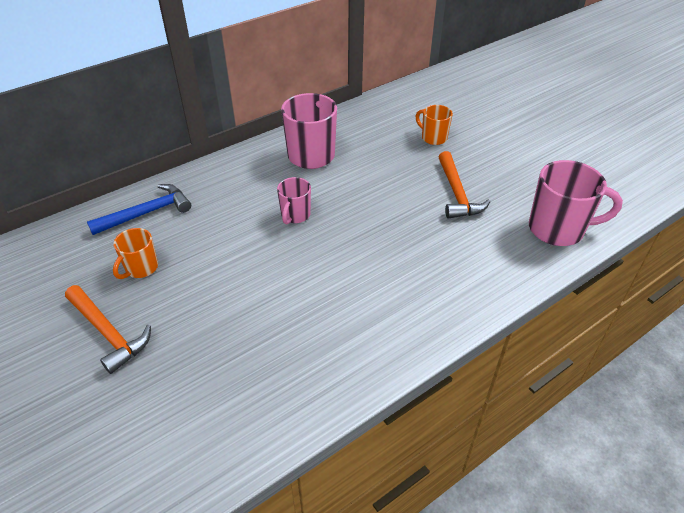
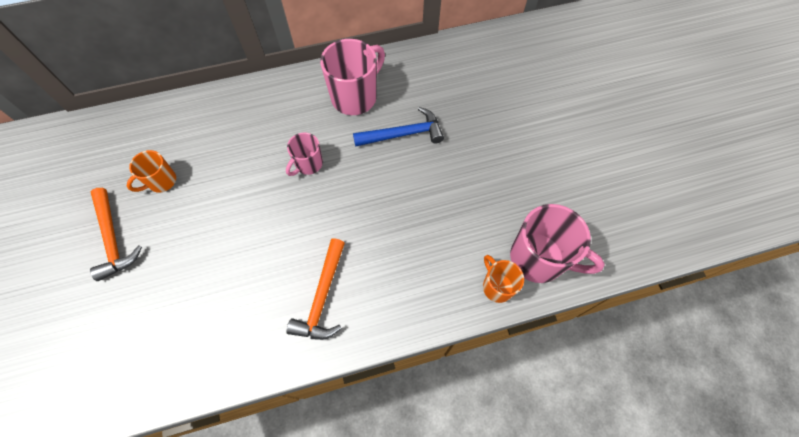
camera: 20 degrees right, 20 degrees up
(146, 213) = (189, 123): blue hammer -> blue hammer (403, 134)
(433, 138) = (478, 109): orange mug -> orange mug (497, 286)
(457, 193) = (465, 184): orange hammer -> orange hammer (322, 297)

